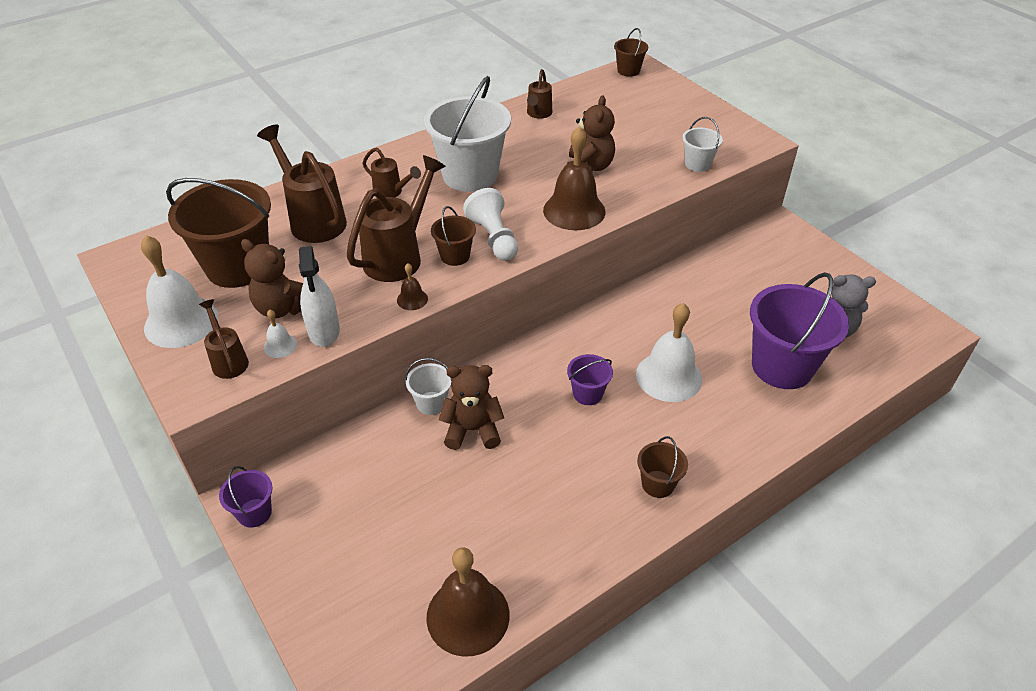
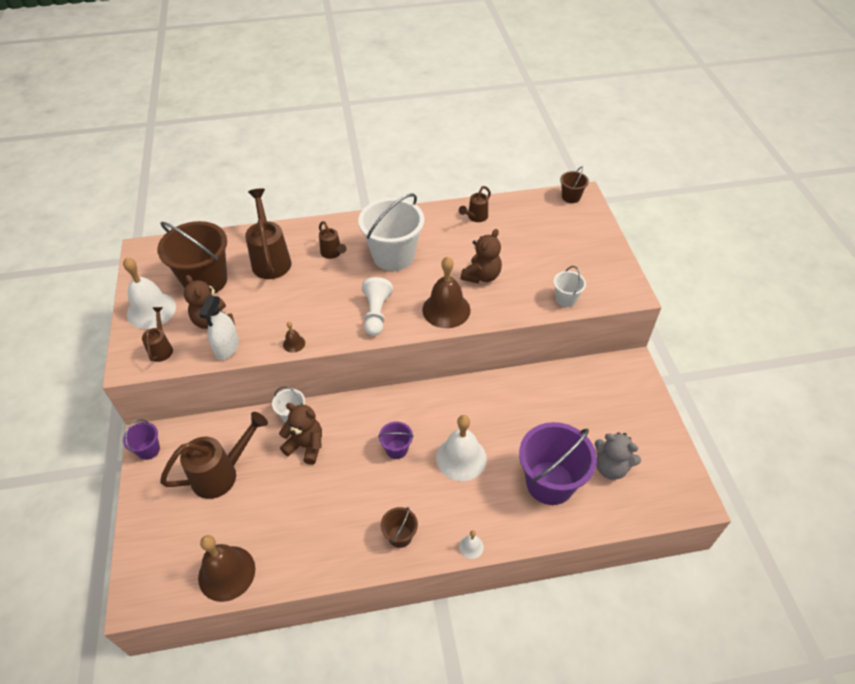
camera: 25 degrees right, 5 degrees up
(280, 346) = (196, 349): white bell -> white bell (471, 547)
(399, 256) = (306, 306): brown watering can -> brown watering can (222, 473)
(455, 256) = (342, 319): brown bucket -> none

